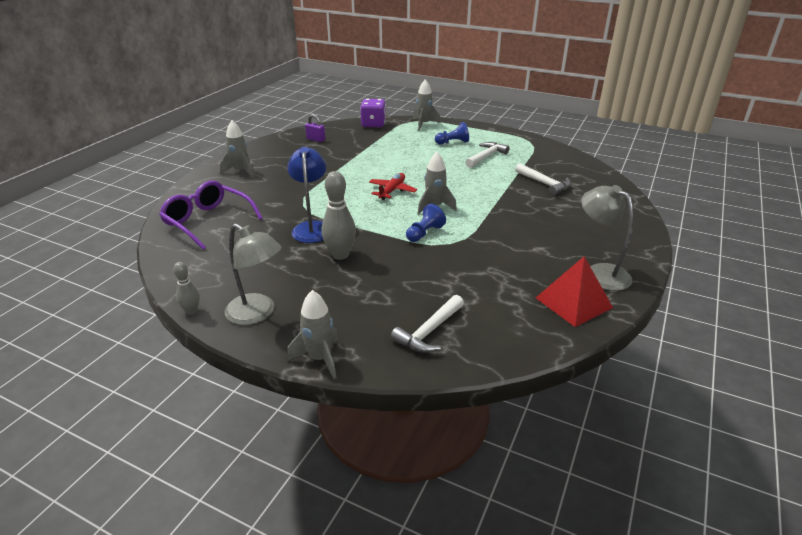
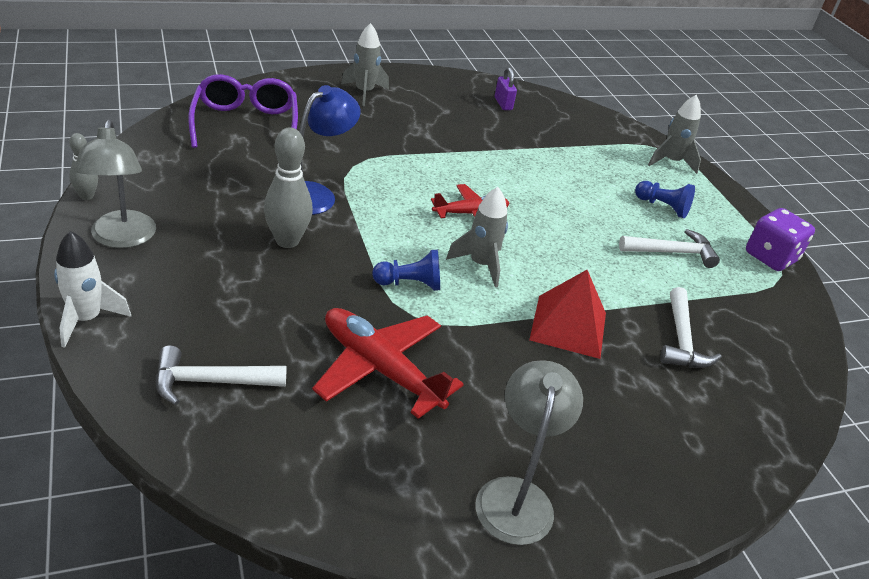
camera: 40 degrees right, 5 degrees up
(320, 358) = (86, 319): grey rocket -> white rocket
(373, 124) = (605, 125): purple dice -> purple dice (770, 257)
(478, 271) = (380, 369): none -> red plane
(573, 302) = (409, 495): red pyramid -> red pyramid (568, 326)

